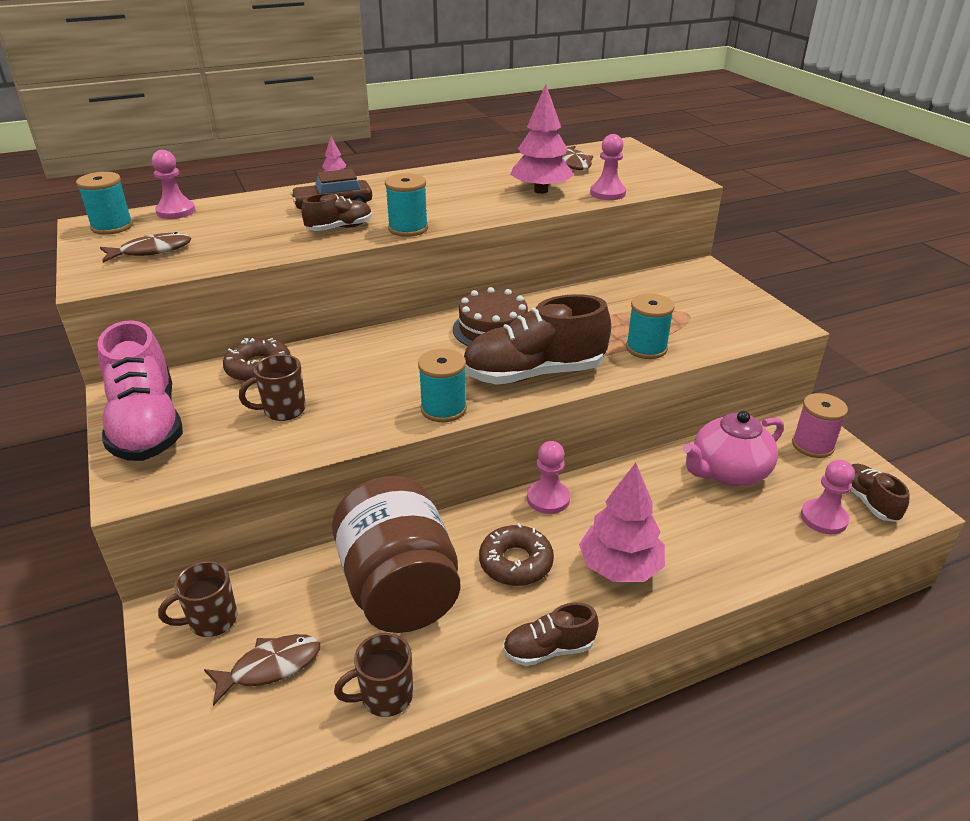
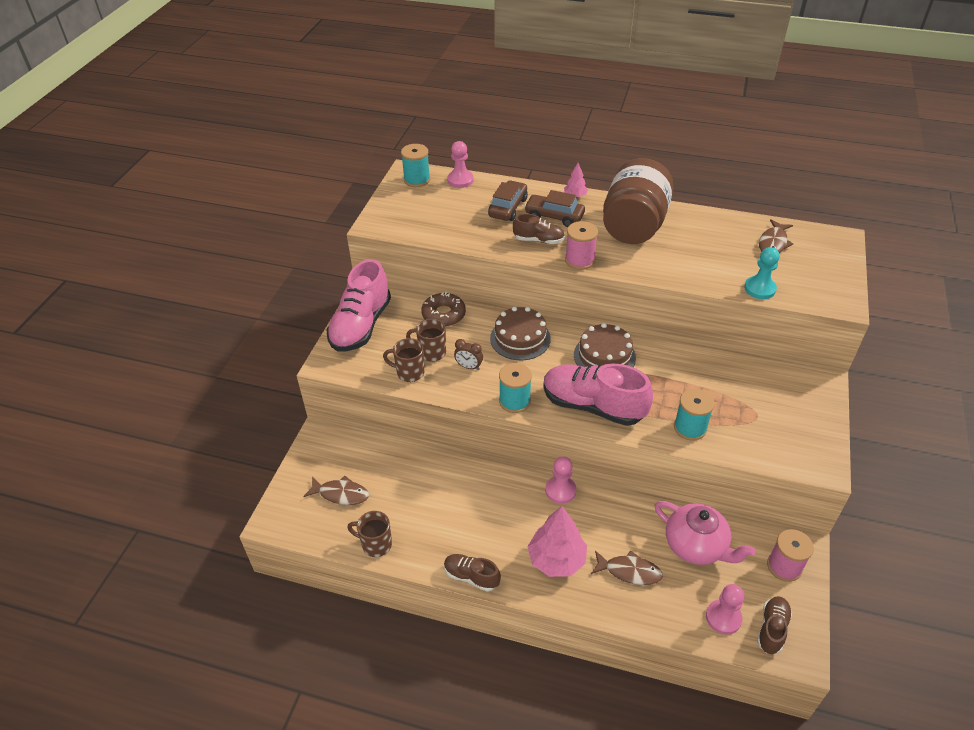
camera: 40 degrees right, 10 degrees up
(151, 251) = (420, 212): brown fish -> brown fish (629, 571)
(211, 620) = (335, 452): brown mug -> brown mug (409, 372)
(267, 215) = (508, 207): none -> brown car
(349, 402) = (469, 367): none -> brown clock
(382, 352) = (520, 338): none -> brown cake
(399, 588) = (431, 492): brown jar -> brown jar (633, 226)
(408, 228) = (579, 260): turquoise spool -> pink spool
(516, 562) = (502, 518): brown donut -> none
(533, 374) = (593, 406): brown shoe -> pink shoe
(541, 191) = (711, 263): pink tree -> none
(607, 193) = (759, 289): pink pawn -> turquoise pawn
(728, 472) = (696, 546): pink teapot -> pink teapot turned 150 degrees counterclockwise

